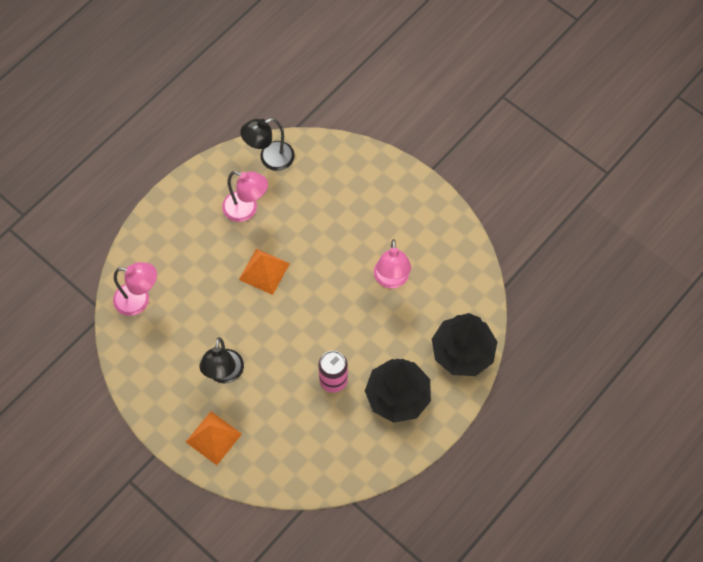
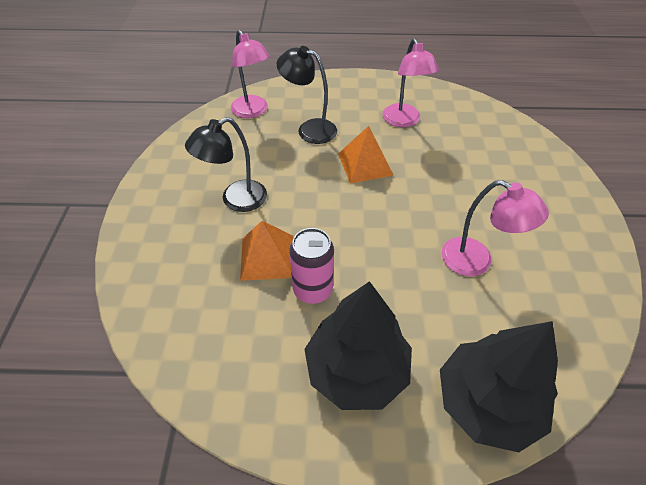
camera: 50 degrees right, 15 degrees down
(213, 437) = (160, 234): orange pyramid -> orange pyramid (267, 257)
(270, 159) = (463, 107): black lamp -> black lamp (309, 129)
(391, 280) = (476, 261): pink lamp -> pink lamp turned 105 degrees counterclockwise

